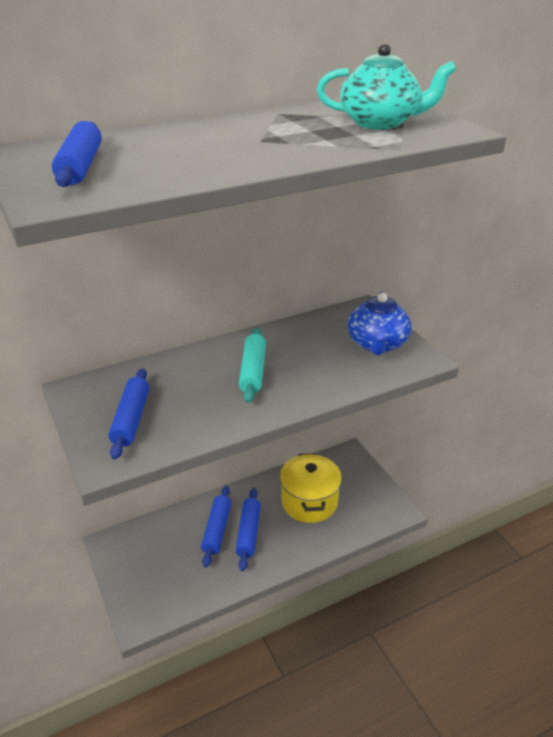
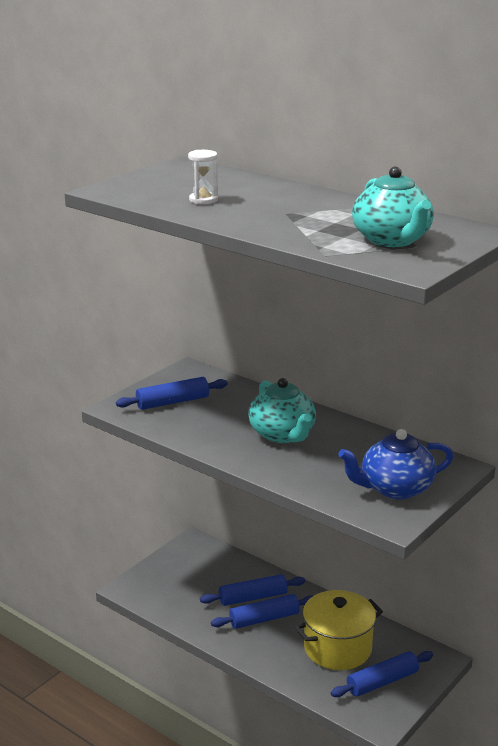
camera: 65 degrees right, 10 degrees down
(81, 166) = (171, 183): blue rolling pin -> blue rolling pin (382, 682)
(169, 163) = (203, 200): none -> white hourglass
(253, 371) = (283, 434): turquoise rolling pin -> turquoise teapot

